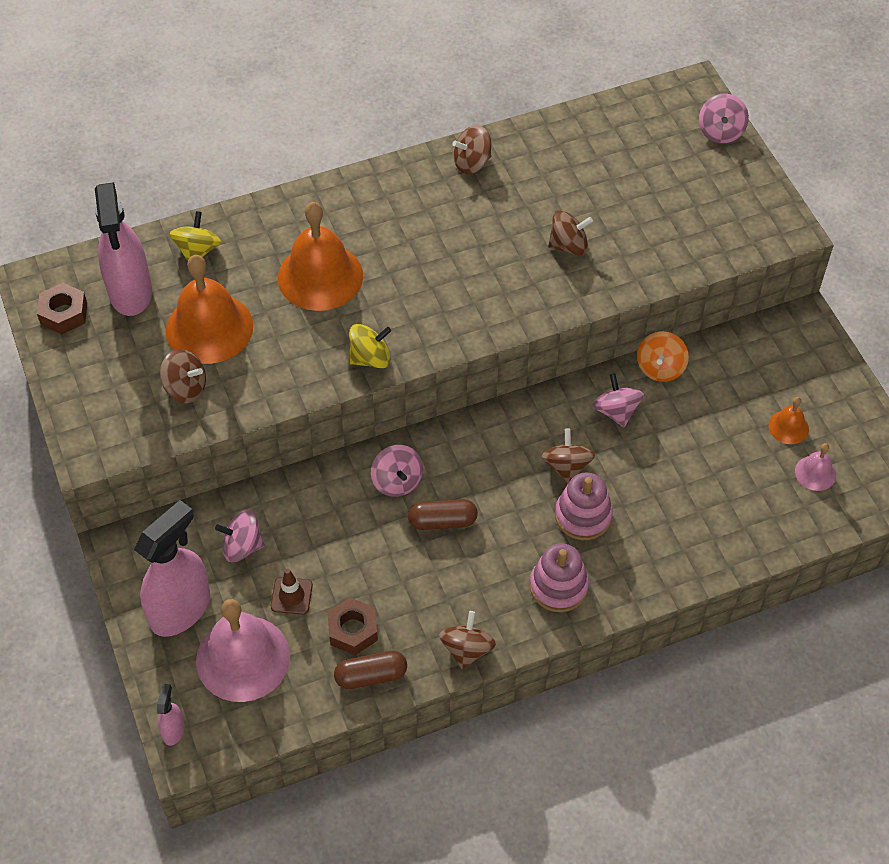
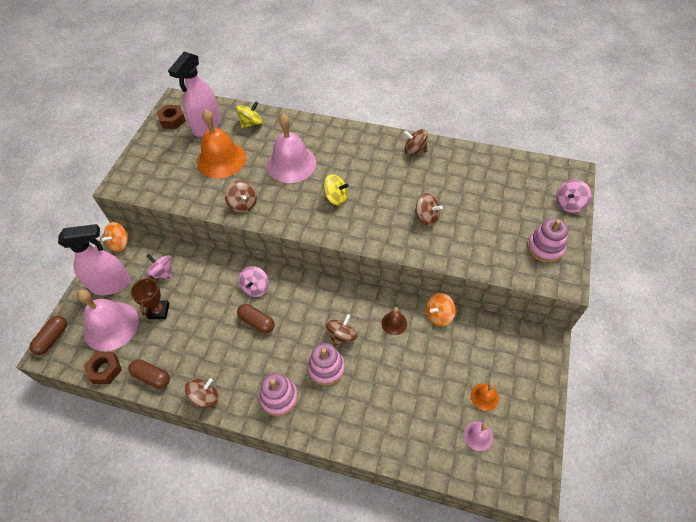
camera: 40 degrees right, 0 degrees up
(130, 550) = (120, 243): none -> orange spinning top
(173, 730) = (52, 338): pink spray bottle -> brown capsule
(186, 388) = (184, 180): brown spinning top -> brown spinning top (243, 204)
(291, 596) = (159, 311): brown traffic cone -> brown trophy
(320, 276) = (291, 164): orange bell -> pink bell
(353, 630) = (166, 347): brown nut -> brown nut (105, 370)
(370, 358) = (275, 216): yellow spinning top -> yellow spinning top (336, 198)
(616, 411) = (394, 323): pink spinning top -> brown bell
(736, 203) = (545, 248): none -> pink stacking toy

